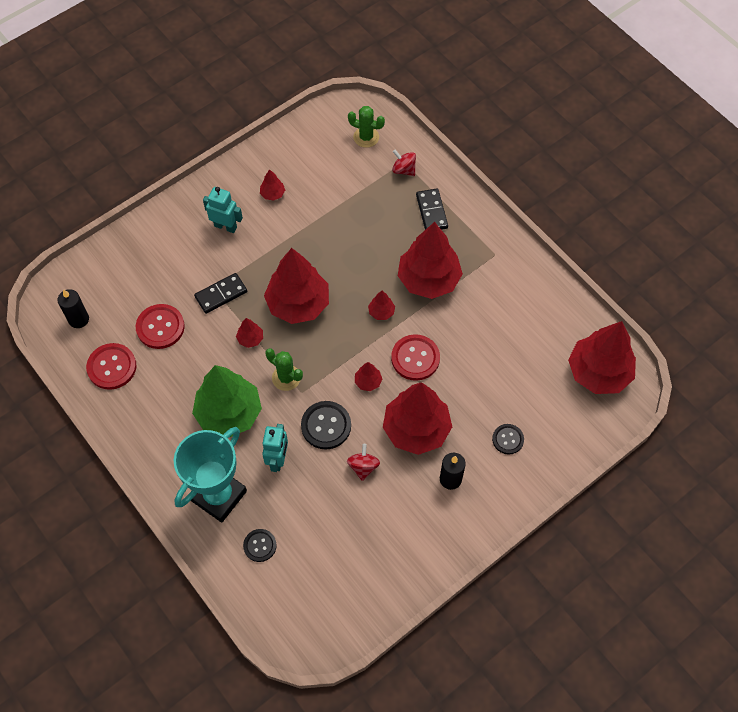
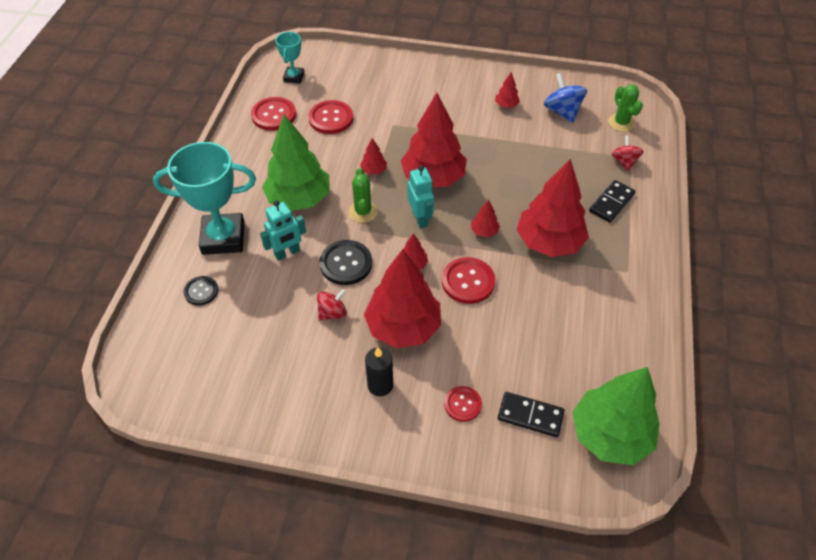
camera: 50 degrees right, 10 degrees down
(78, 319) = (294, 77): black candle -> turquoise trophy
(221, 294) = (392, 131): black domino -> black domino (530, 415)
(225, 226) = (449, 99): turquoise robot -> turquoise robot (420, 218)
(317, 164) = (562, 111): none -> blue spinning top
(508, 439) = (462, 404): black button -> red button
(598, 372) = (610, 434): red tree -> green tree

